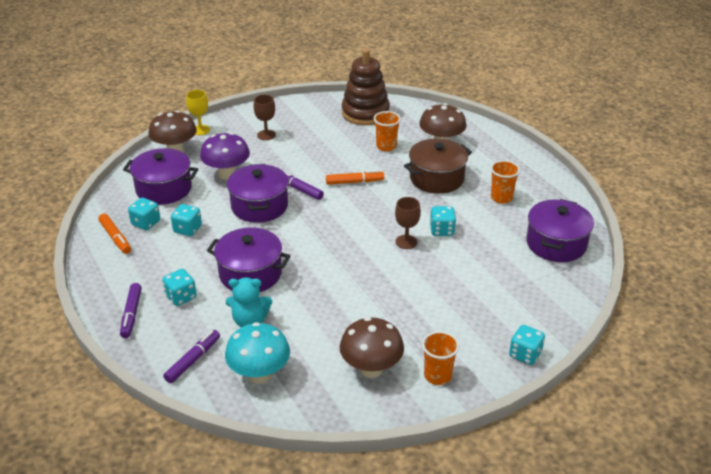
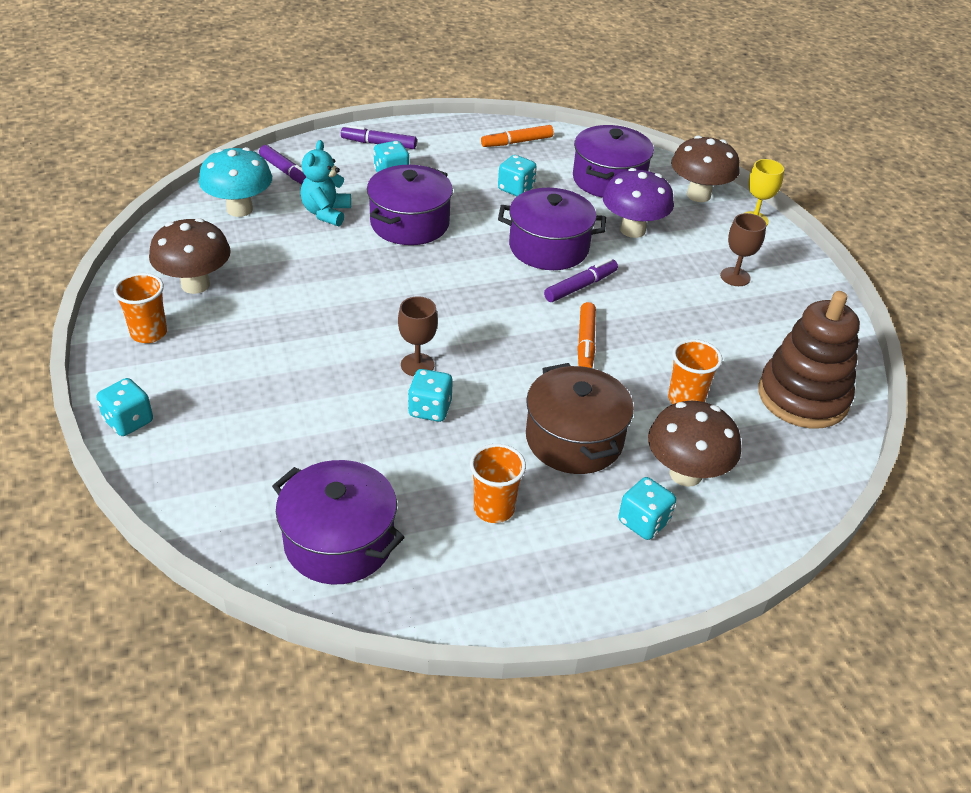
camera: 100 degrees right, 5 degrees up
(146, 223) = (539, 162): turquoise dice -> turquoise dice (643, 522)

